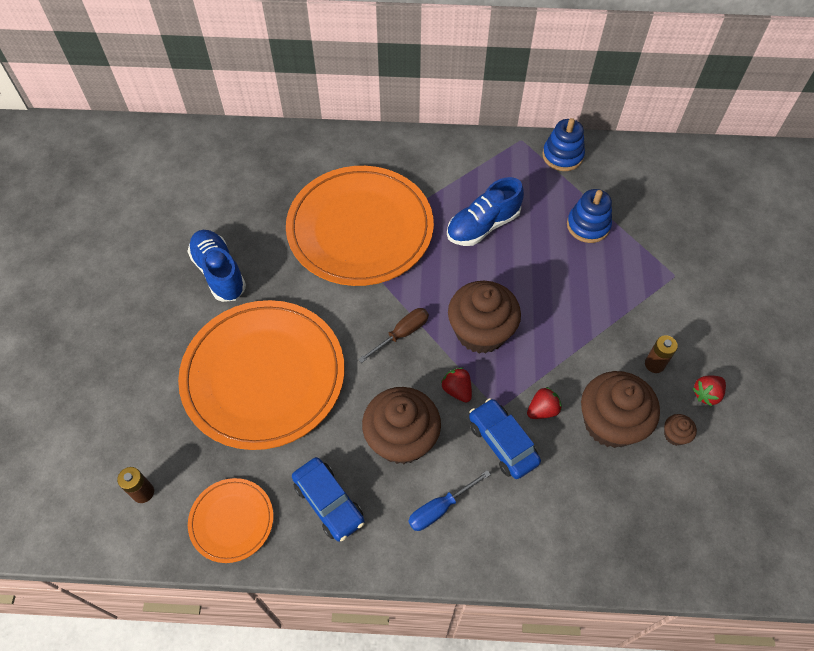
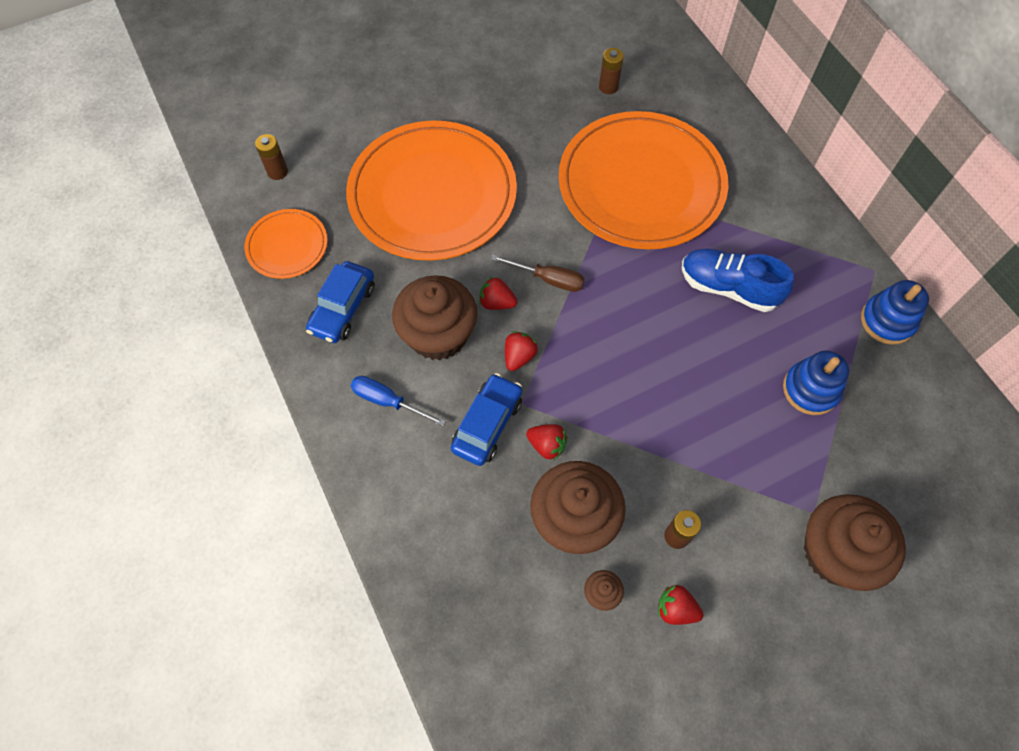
camera: 60 degrees right, 5 degrees up
(219, 272) = (512, 105): blue shoe -> none
(255, 200) = (608, 87): none -> brown battery
(399, 381) = (497, 302): none -> red strawberry
(481, 332) = (599, 347): brown cupcake -> brown cupcake (835, 552)

